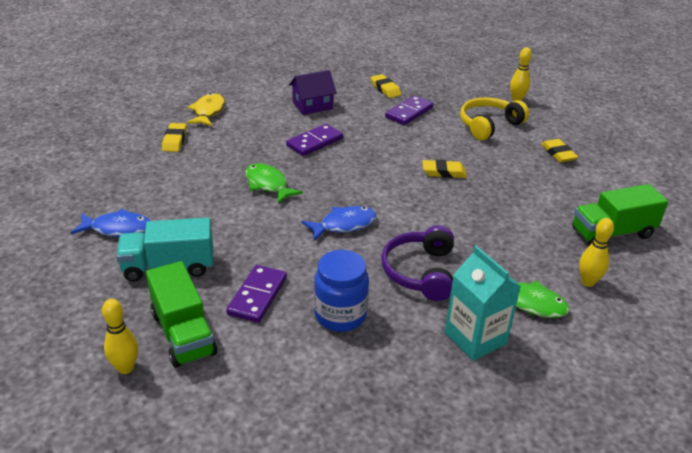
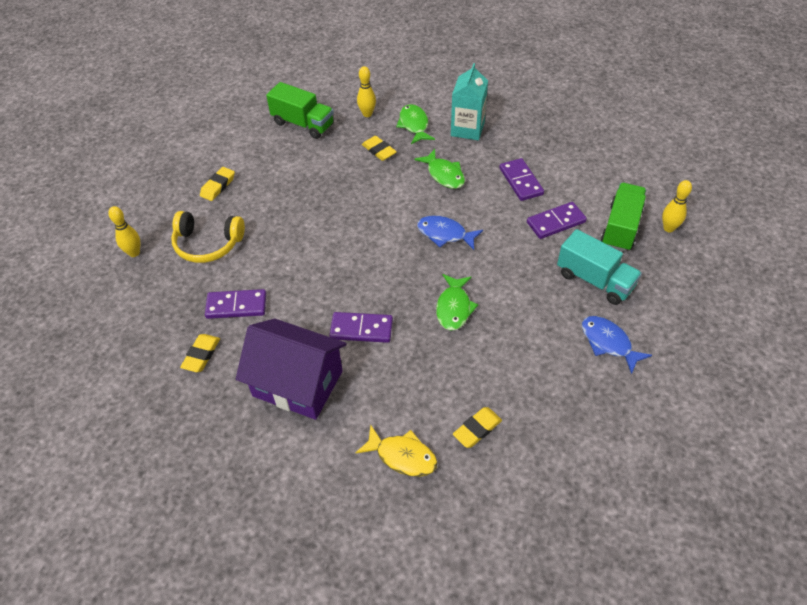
camera: 130 degrees left, 15 degrees up
(208, 112) = (402, 456): yellow fish -> yellow fish turned 120 degrees counterclockwise
(312, 106) = (297, 383): purple house -> purple house, size x1.72
(340, 315) = (521, 181): blue jar -> purple domino
(420, 272) = (444, 174): purple headphones -> green fish
(444, 172) = (317, 227): yellow eraser -> yellow eraser (379, 151)

